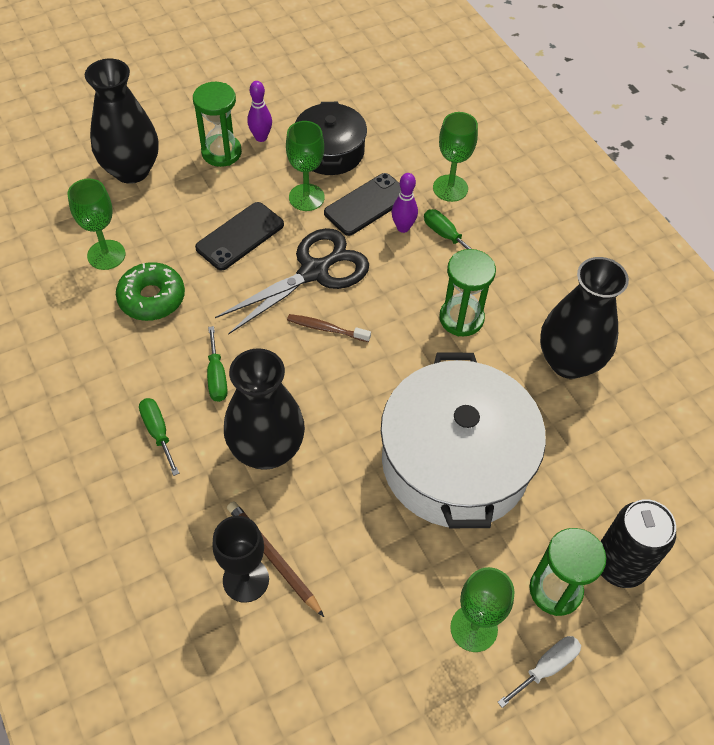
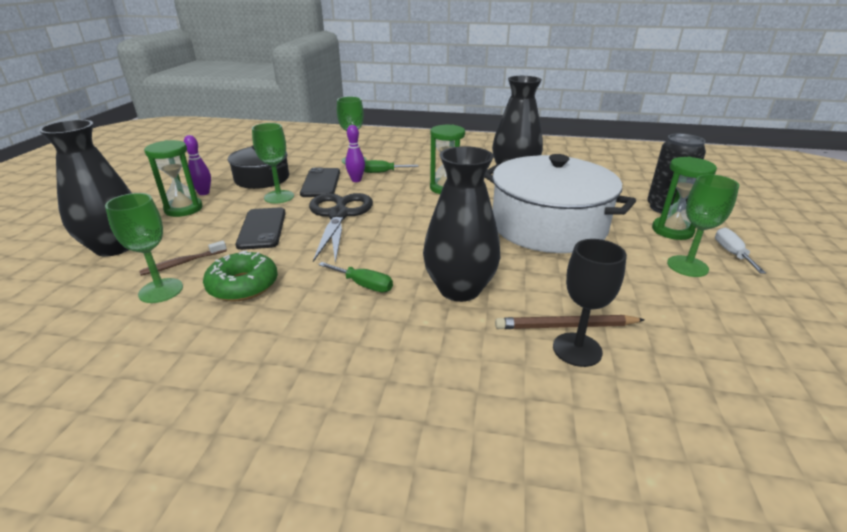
camera: 50 degrees left, 25 degrees down
(158, 432) = (376, 337): green screwdriver -> none
(326, 329) = (389, 228): brown toothbrush -> brown toothbrush (182, 263)

